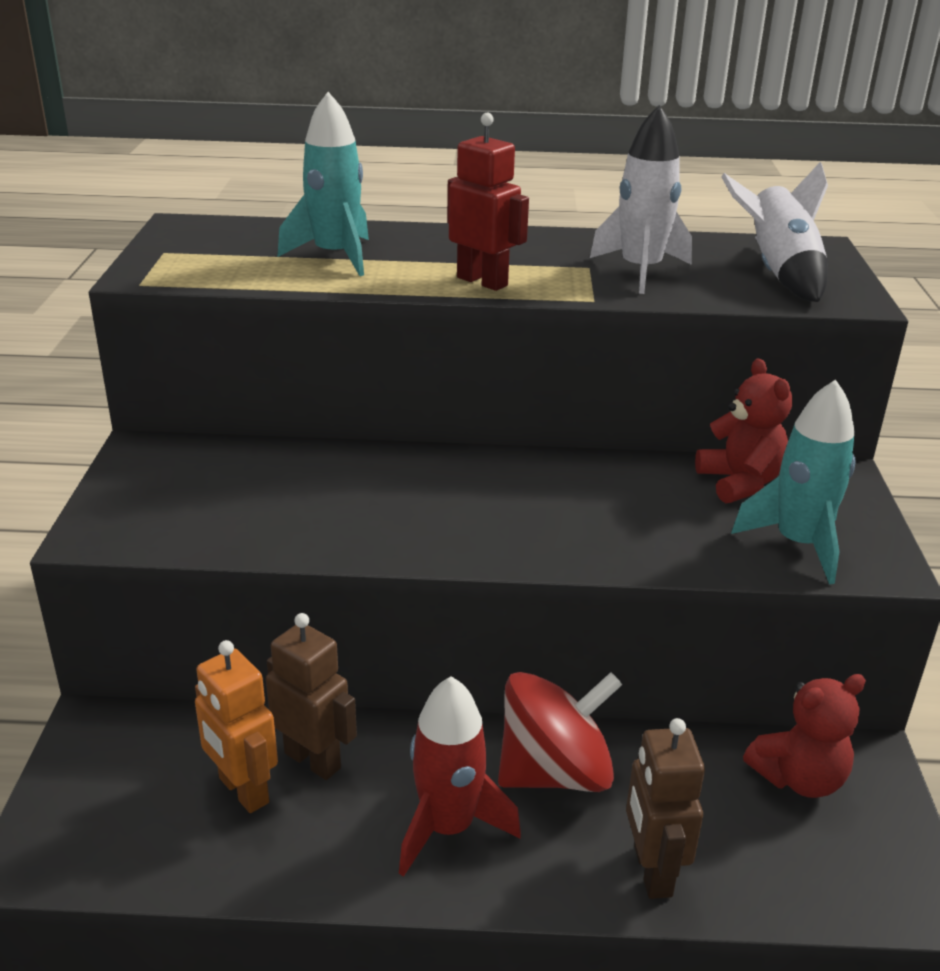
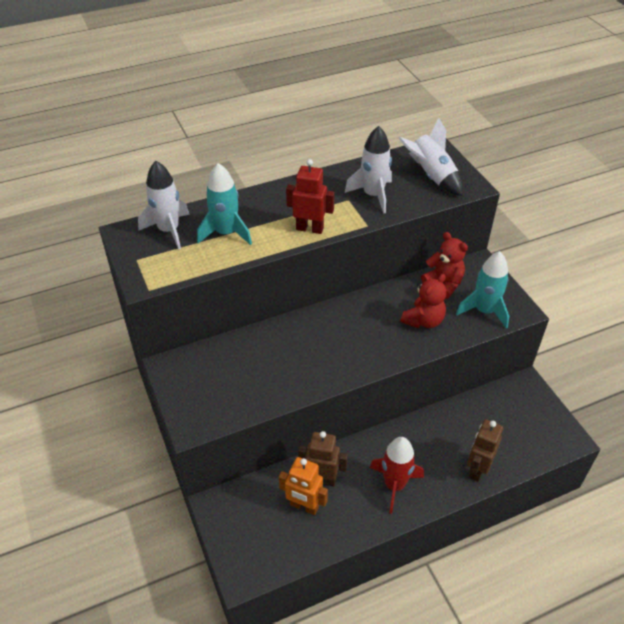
camera: 25 degrees left, 15 degrees up
(250, 236) = (169, 230): none -> white rocket
(555, 772) = (418, 442): red spinning top -> none
(651, 871) = (477, 469): brown robot -> brown robot turned 60 degrees clockwise
(799, 778) = (507, 405): red teddy bear -> red teddy bear (423, 321)

